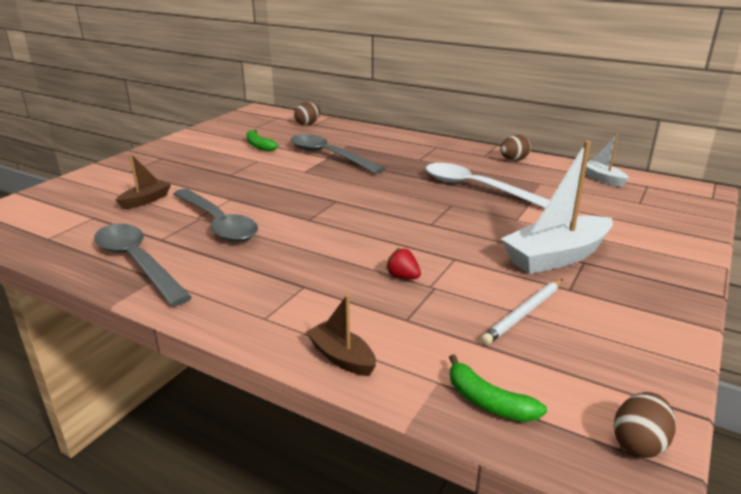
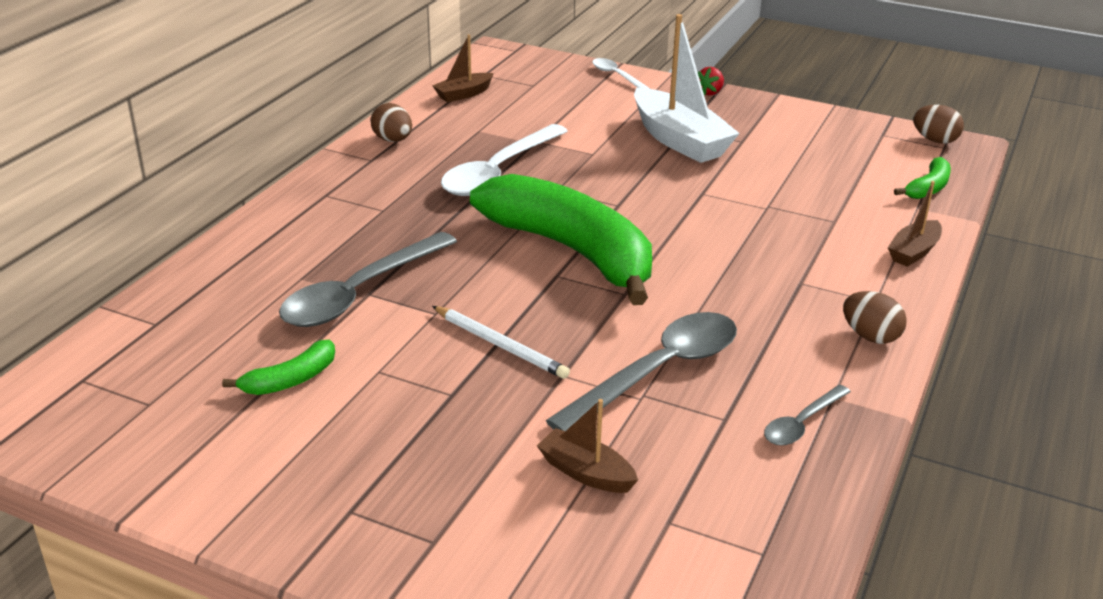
camera: 95 degrees left, 5 degrees up
(137, 263) = (802, 423): grey spoon -> grey spoon, size x0.51
(308, 124) = (152, 332): brown egg -> brown egg (870, 336)
(364, 206) = (572, 251): none -> green banana
(403, 277) = (755, 222): red strawberry -> red strawberry (710, 92)
(524, 313) = (795, 164): white pencil -> white pencil (500, 345)
(602, 179) = (463, 94): white boat -> brown boat
(689, 237) = (616, 76): none -> white spoon

